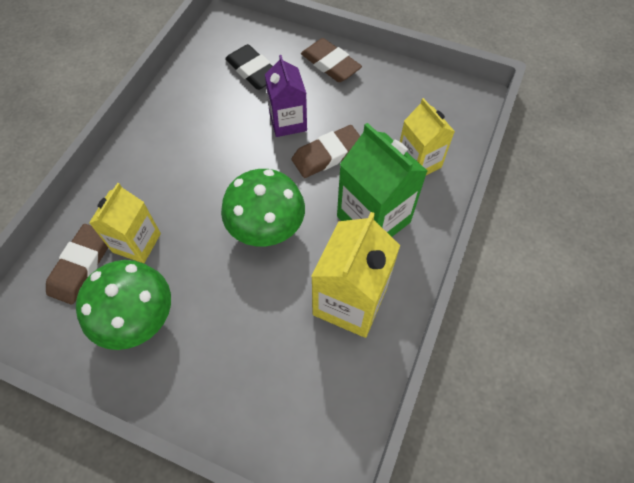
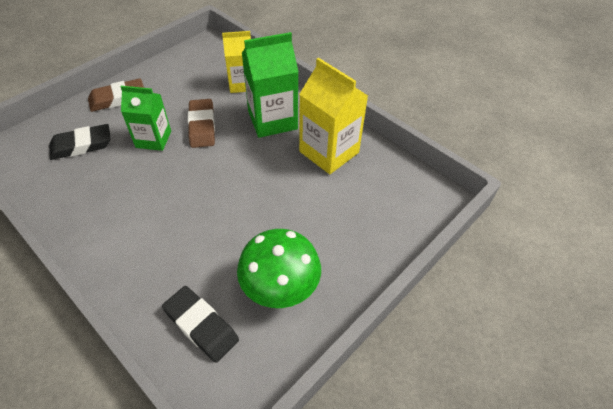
camera: 70 degrees left, 10 degrees down
(81, 266) = (201, 325): brown eraser -> black eraser
(137, 243) = (203, 273): yellow carton -> none
(266, 229) = (244, 180): green mushroom -> none
(288, 122) = (153, 139): purple carton -> green carton

